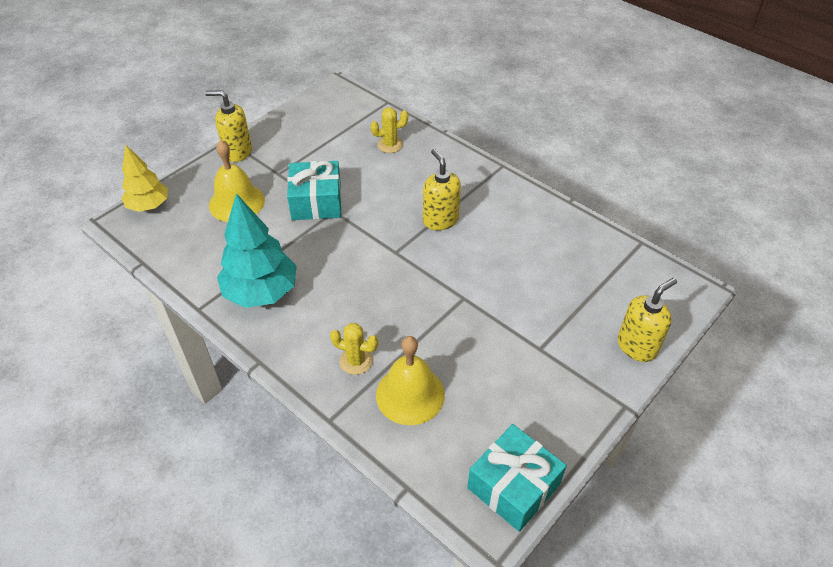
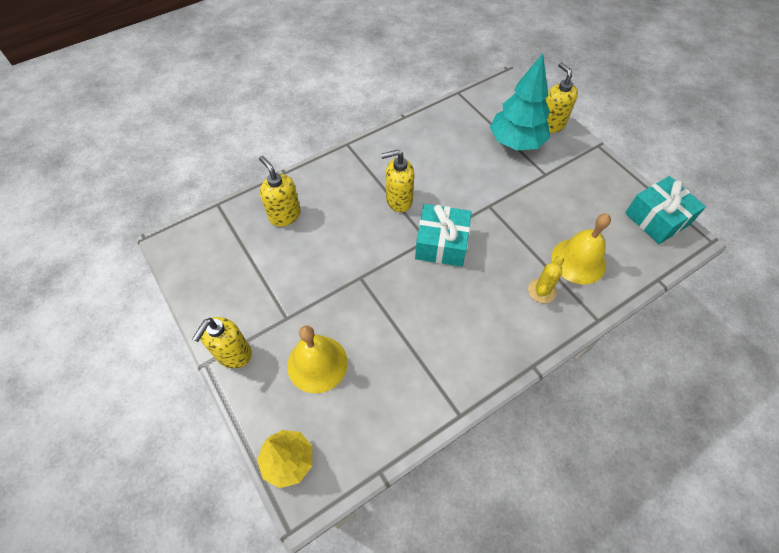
camera: 75 degrees left, 10 degrees up
(261, 292) = (451, 354): turquoise tree -> turquoise tree (516, 142)
(316, 202) = (342, 289): turquoise gift -> turquoise gift (441, 244)
(390, 145) = (284, 215): yellow cactus -> yellow soap dispenser

